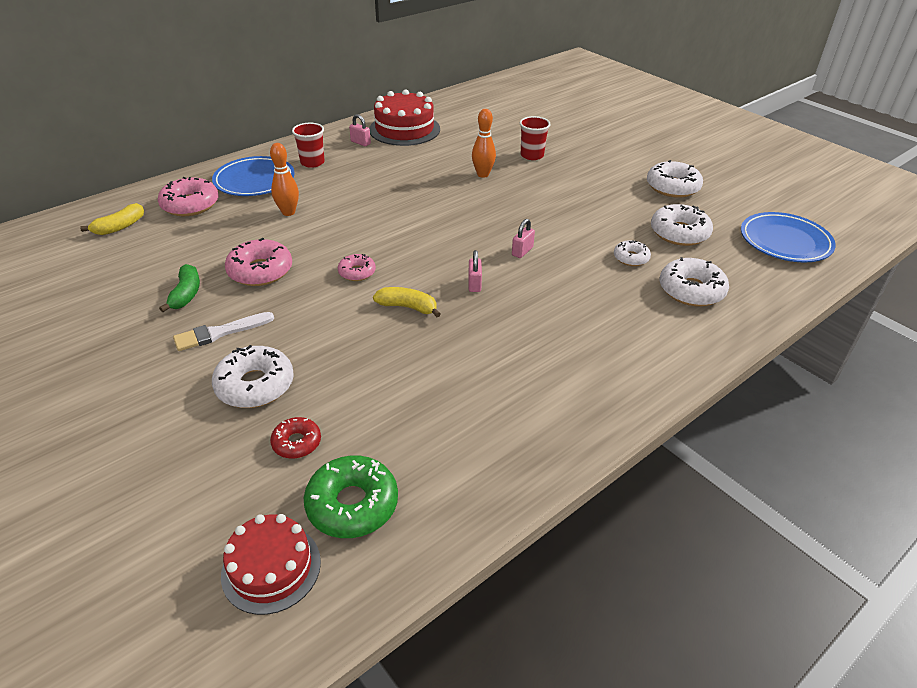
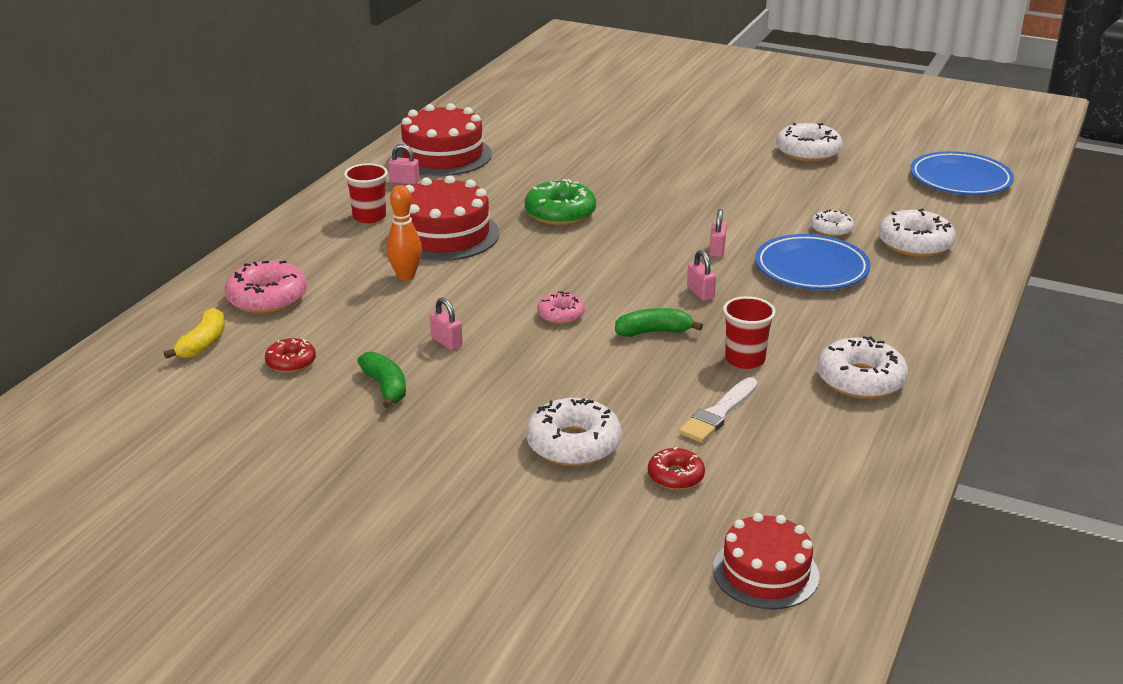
camera: 25 degrees left, 10 degrees down
(152, 256) = (291, 362): none -> red donut
(220, 333) = (474, 411): white brush -> white brush (718, 413)
(254, 181) = (318, 253): blue plate -> blue plate (811, 268)
(260, 271) = (446, 342): pink donut -> pink padlock
(345, 188) = (444, 235): none -> red cake
(352, 504) = (785, 504): green donut -> green donut (560, 213)
(407, 307) = (653, 332): yellow banana -> green banana
(483, 174) = (592, 184): orange bowling pin -> none
(532, 155) = (626, 152): red cup -> red cup (745, 359)
(679, 233) = (856, 195): white donut -> white donut (860, 380)

